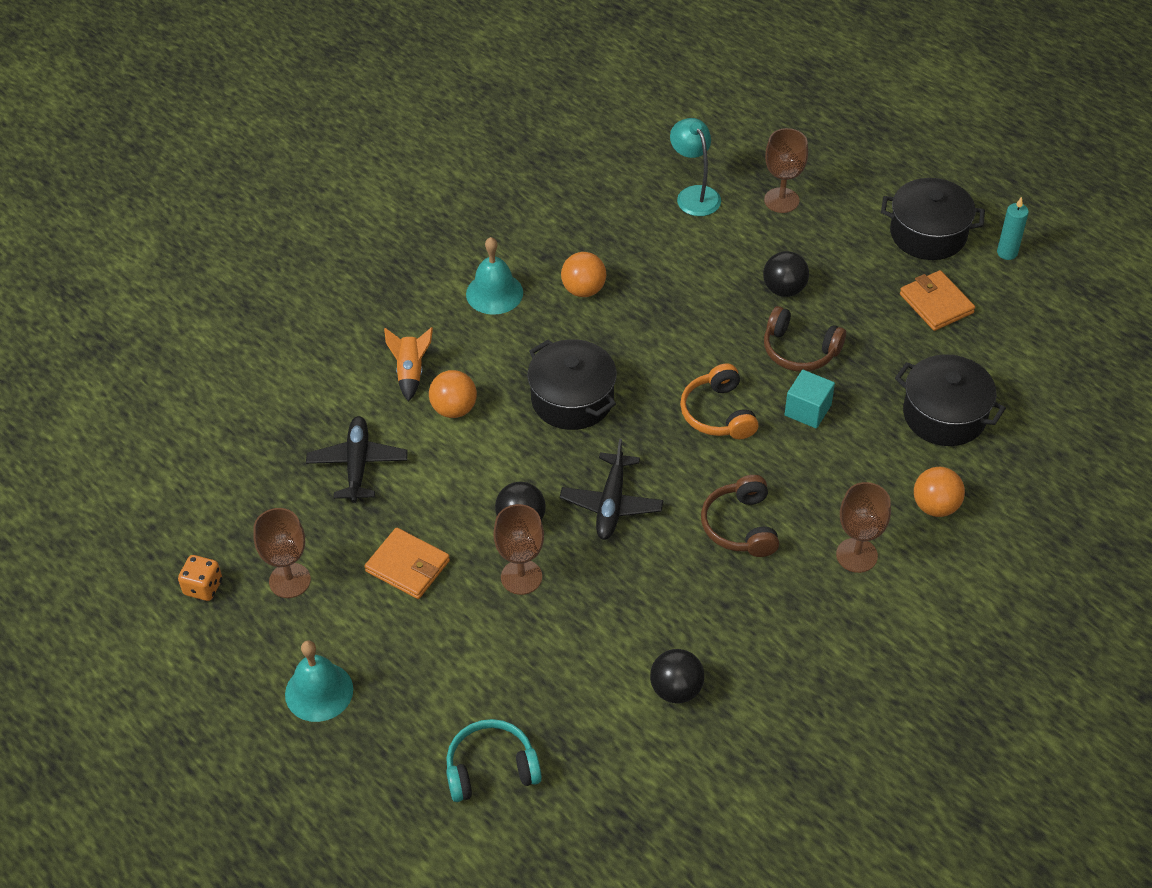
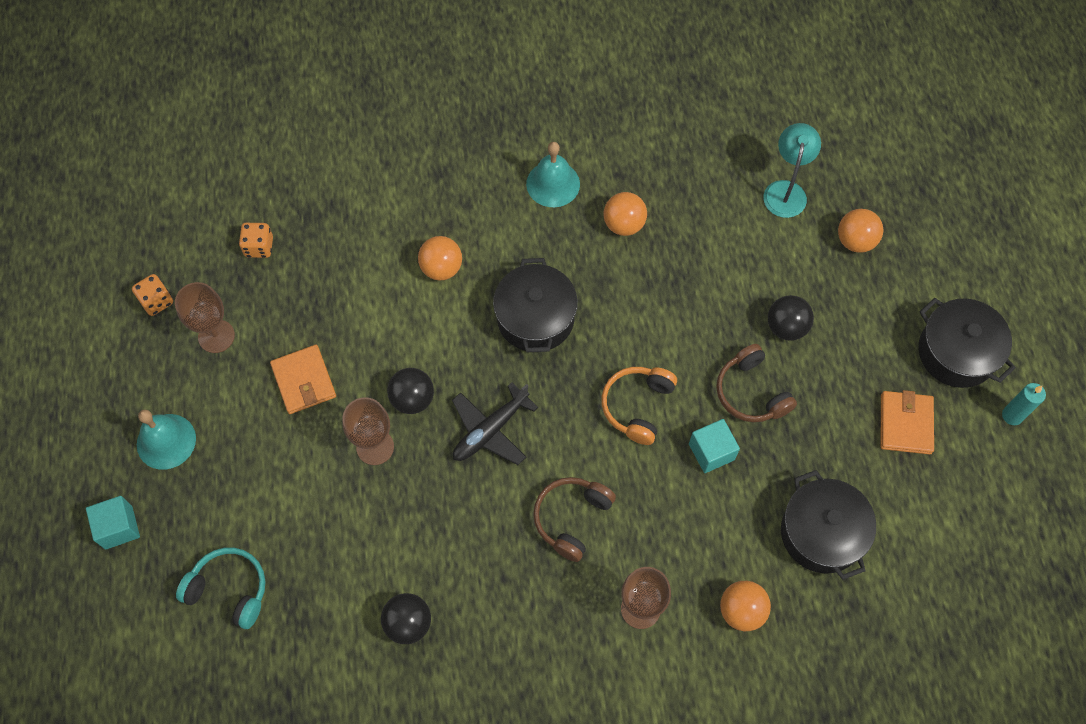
camera: 35 degrees right, 15 degrees up
(265, 488) = (259, 247): none -> orange dice
(337, 788) = (118, 527): none -> turquoise cube
(358, 464) = (336, 270): black plane -> none
(410, 372) = (435, 215): orange rocket -> none
(781, 200) = (855, 241): brown goblet -> orange ball

